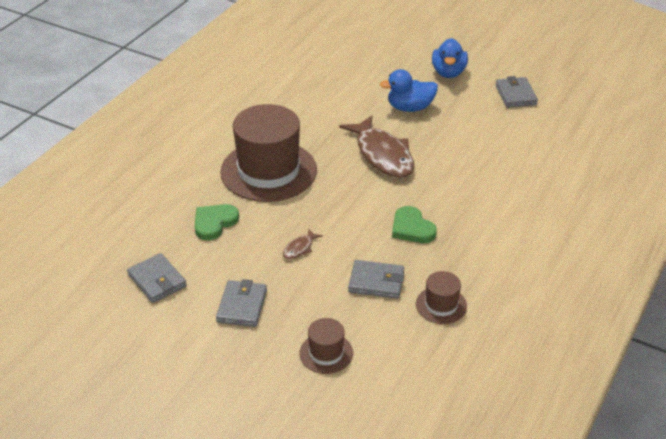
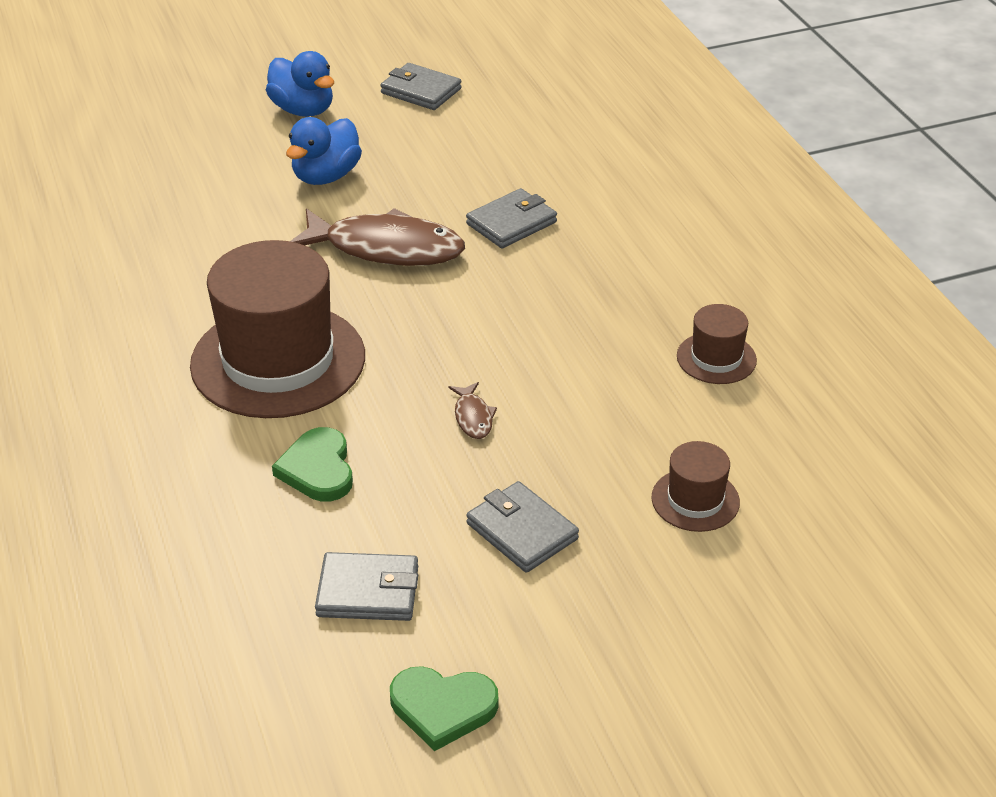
camera: 50 degrees left, 0 degrees up
(376, 282) = (616, 387): grey wallet -> grey wallet (511, 223)
(412, 228) = (554, 303): green heart -> green heart (442, 708)

